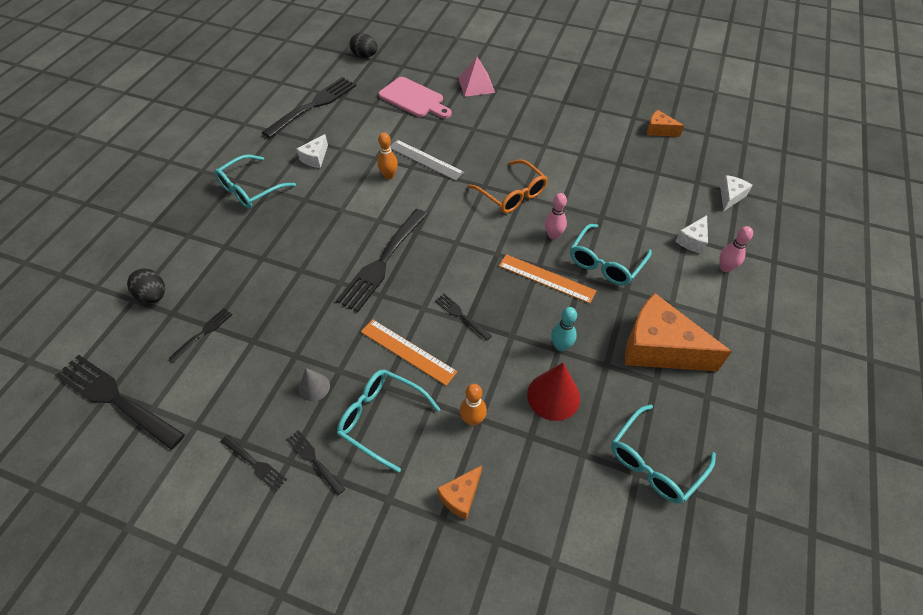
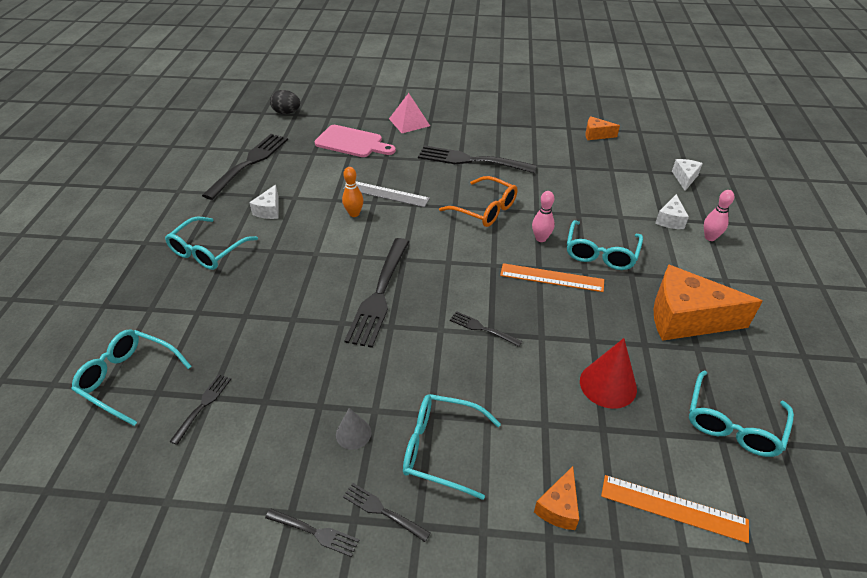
camera: 15 degrees left, 10 degrees down
(117, 399) = (118, 502): black fork -> black fork (472, 160)
(153, 296) = (129, 379): black egg -> turquoise glasses
(408, 351) = (441, 374): orange ruler -> orange ruler (673, 508)
(472, 419) = (537, 426): orange bowling pin -> none
(560, 346) = (593, 336): turquoise bowling pin -> none

